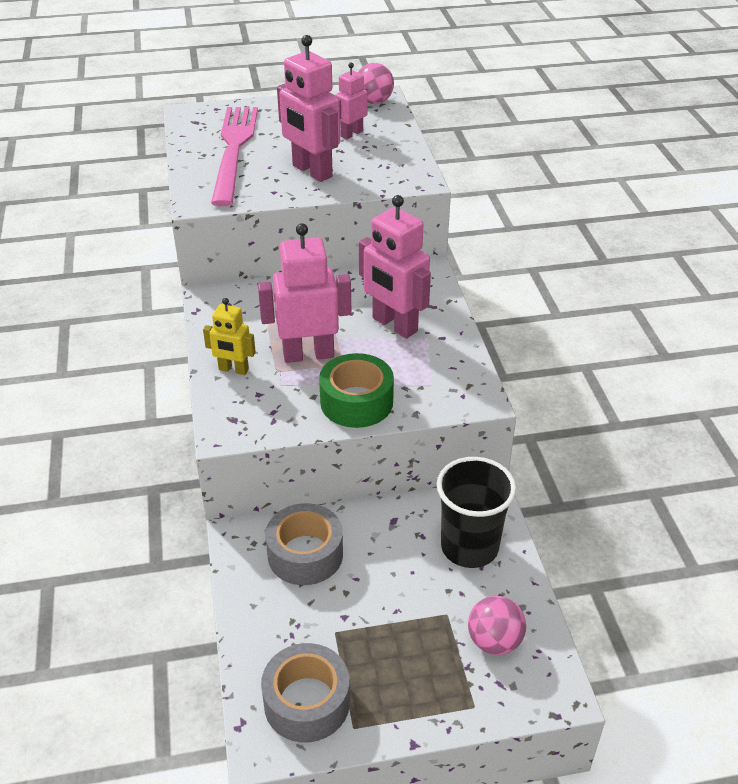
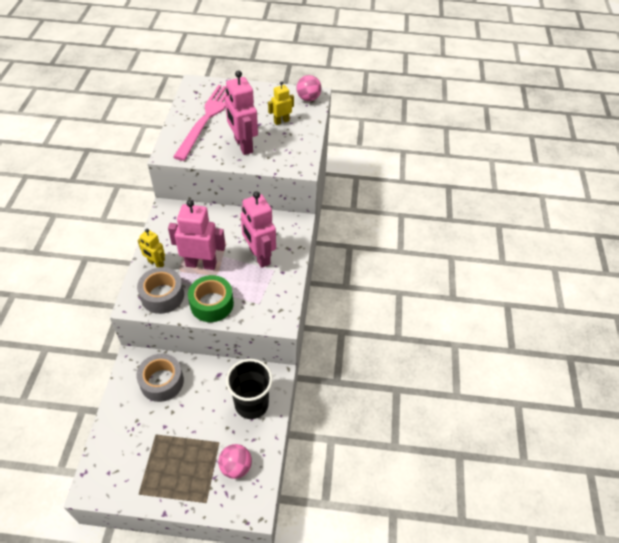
camera: 15 degrees right, 10 degrees up
(307, 702) = (122, 471): grey tape -> grey tape (162, 295)
(351, 134) = (281, 121): pink robot -> yellow robot

